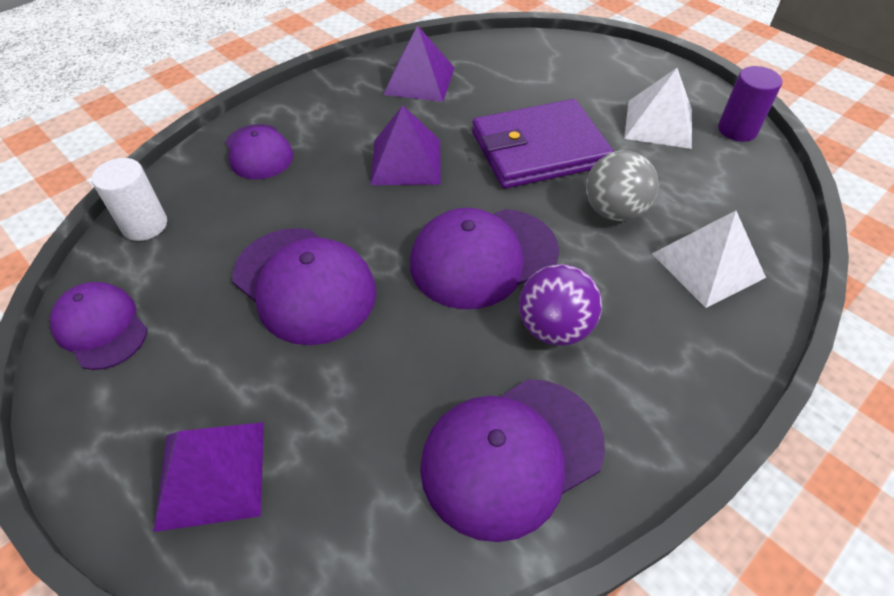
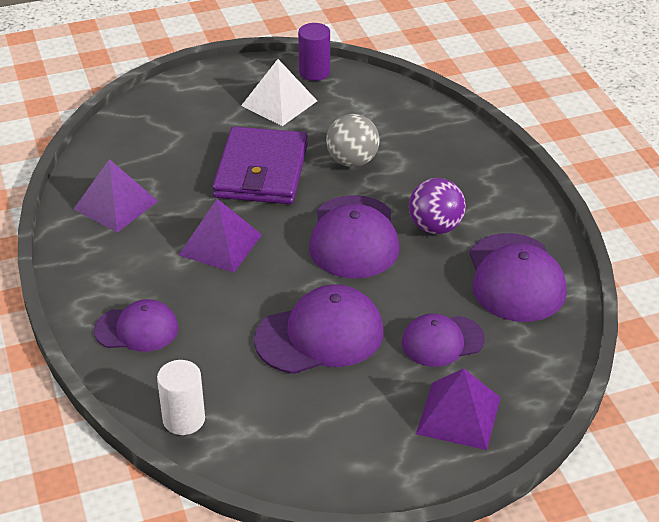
camera: 65 degrees left, 10 degrees down
(101, 327) = (290, 460): purple cap -> purple cap (442, 341)
(707, 265) = (426, 143): white pyramid -> none

